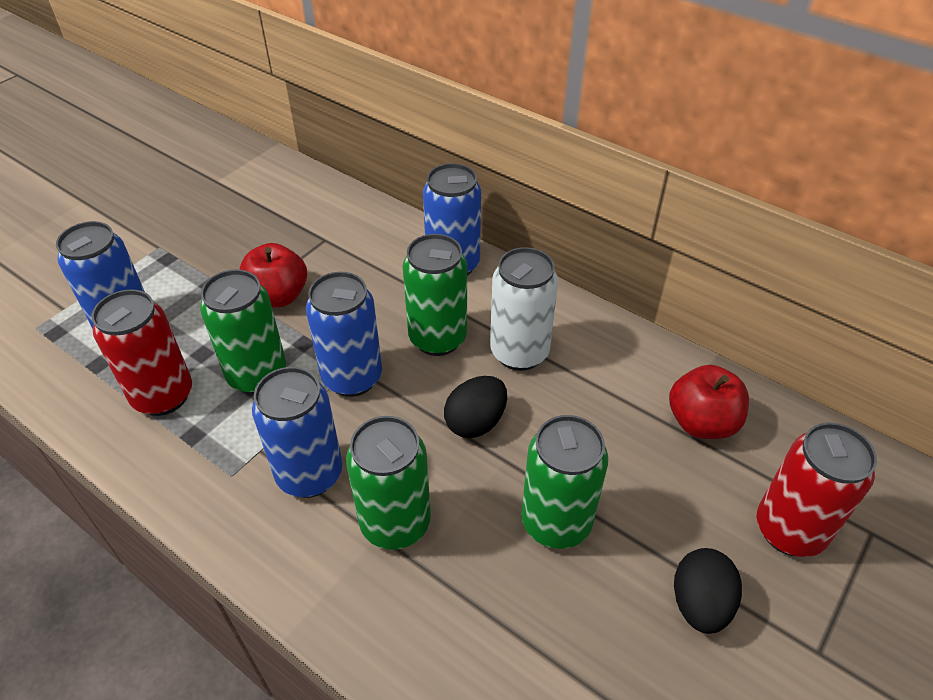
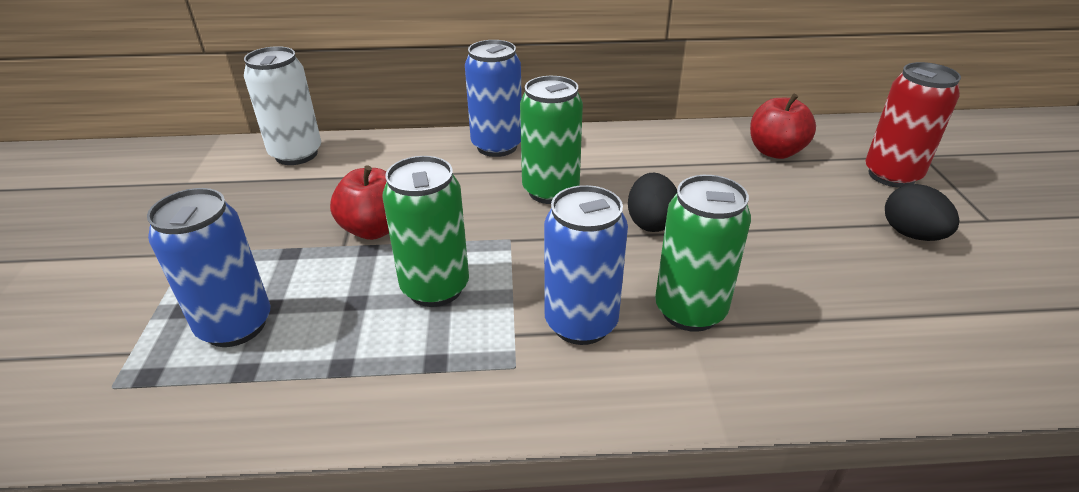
camera: 40 degrees left, 10 degrees down
(163, 396) = (360, 353): red can -> none
(352, 377) = (521, 246): blue can -> none
(519, 352) = (619, 171): white can -> white can (296, 154)
(556, 522) = (782, 245): green can -> none

